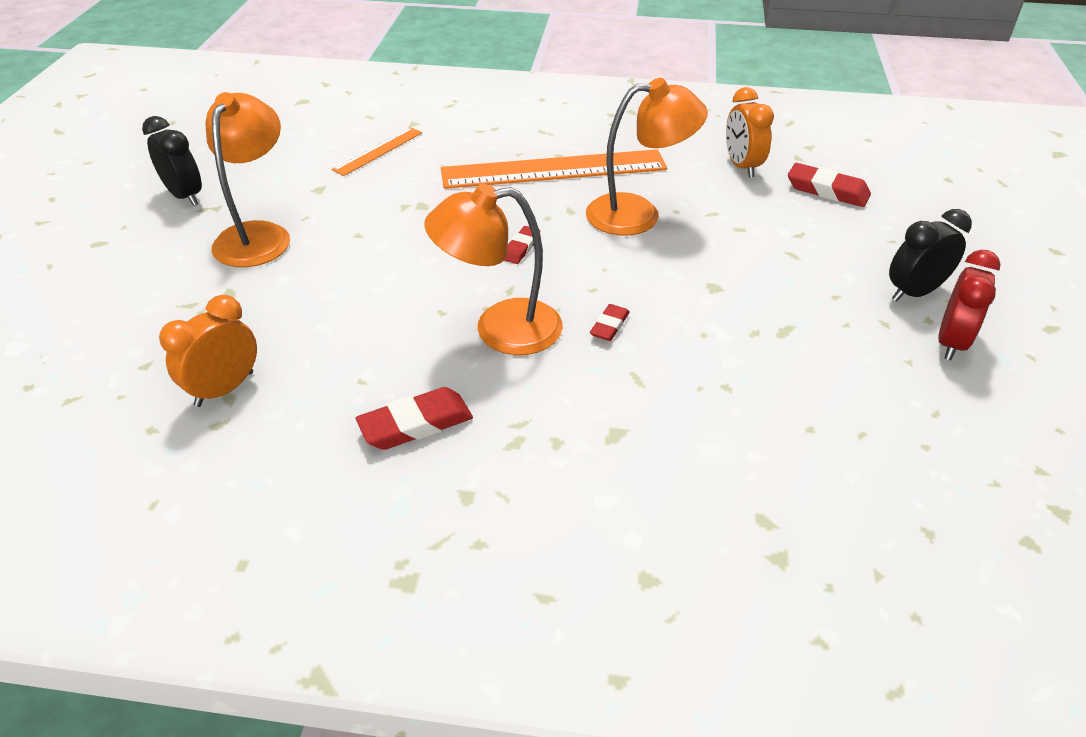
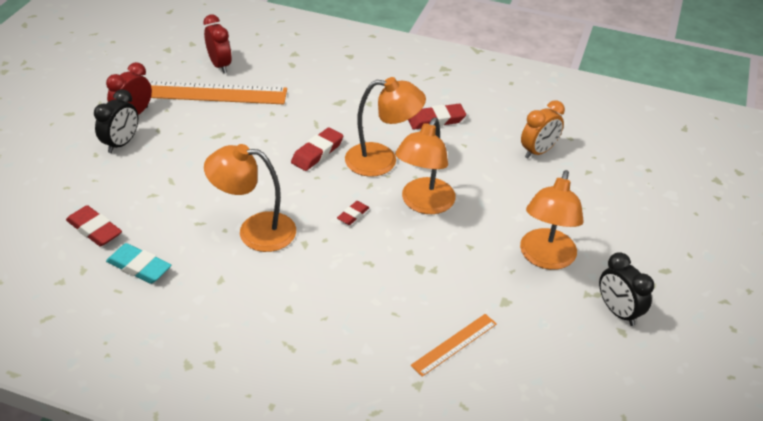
camera: 170 degrees left, 0 degrees up
(424, 275) = (423, 204): none -> orange lamp
(554, 169) = (300, 291): orange ruler -> orange ruler (207, 93)
(609, 326) = (317, 152): red eraser -> red eraser, size x1.69
(742, 166) = (139, 267): orange clock -> turquoise eraser
(911, 485) = (220, 65): none -> red clock
(914, 292) = (121, 143): black clock -> black clock turned 45 degrees counterclockwise

